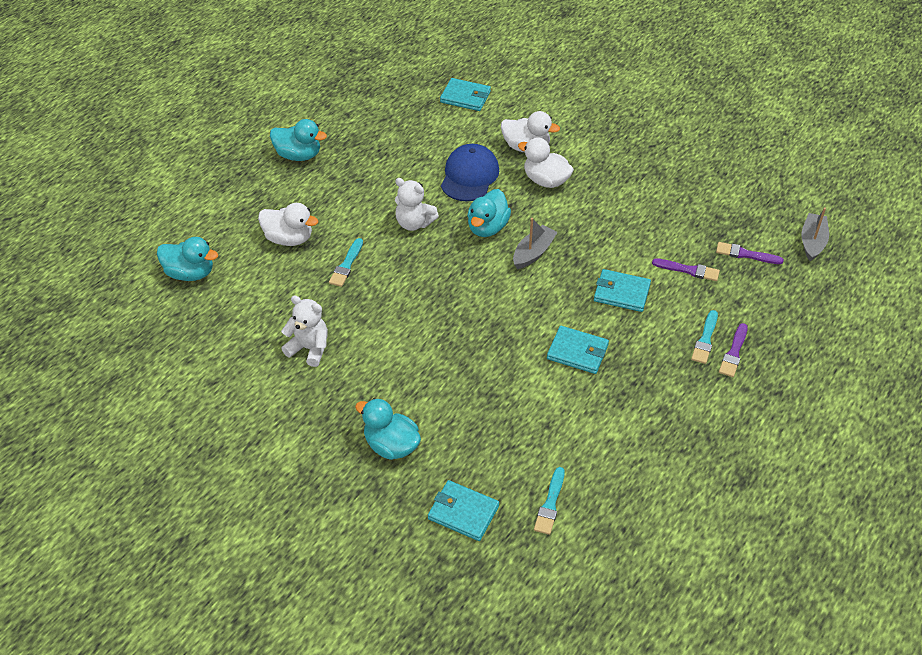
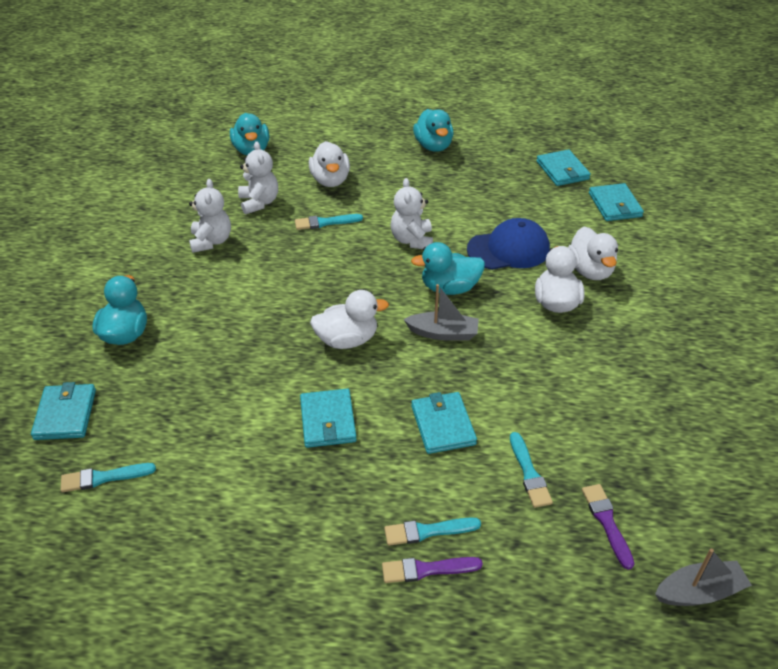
camera: 60 degrees right, 5 degrees down
(279, 297) = (259, 202): none -> white teddy bear
(400, 101) = (562, 170): none -> turquoise wallet
(501, 308) = (347, 340): none -> white duck
(688, 270) = (529, 473): purple brush -> turquoise brush

